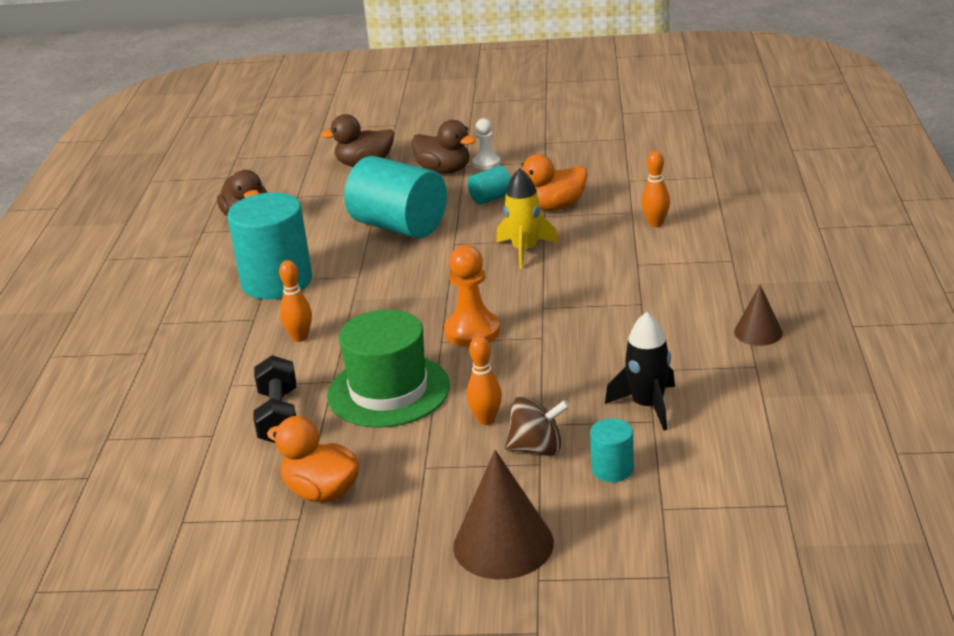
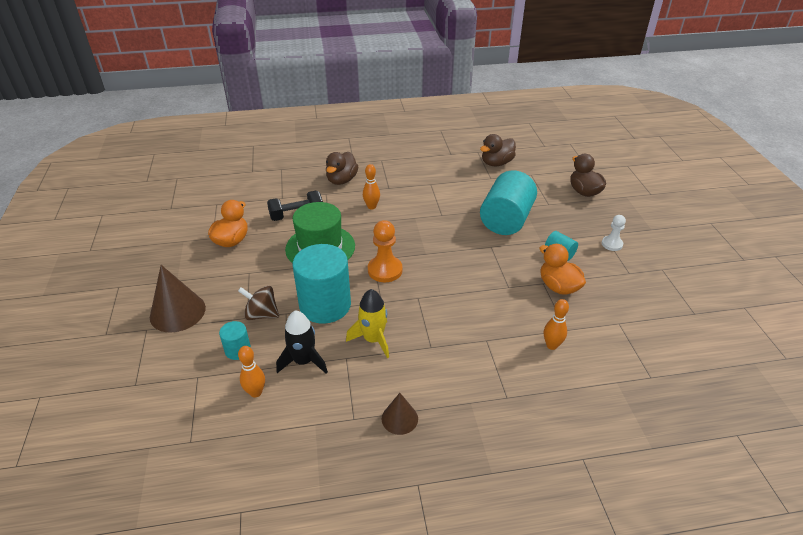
camera: 75 degrees right, 10 degrees up
(277, 282) = (428, 187): turquoise cylinder -> turquoise cylinder (325, 305)
(444, 170) = (591, 226): brown duck -> brown duck (341, 180)
(486, 420) = (291, 289): orange bowling pin -> orange bowling pin (256, 392)
(525, 250) = (490, 280): yellow rocket -> yellow rocket (373, 340)
(537, 448) = (261, 314): brown spinning top -> brown spinning top turned 120 degrees clockwise

